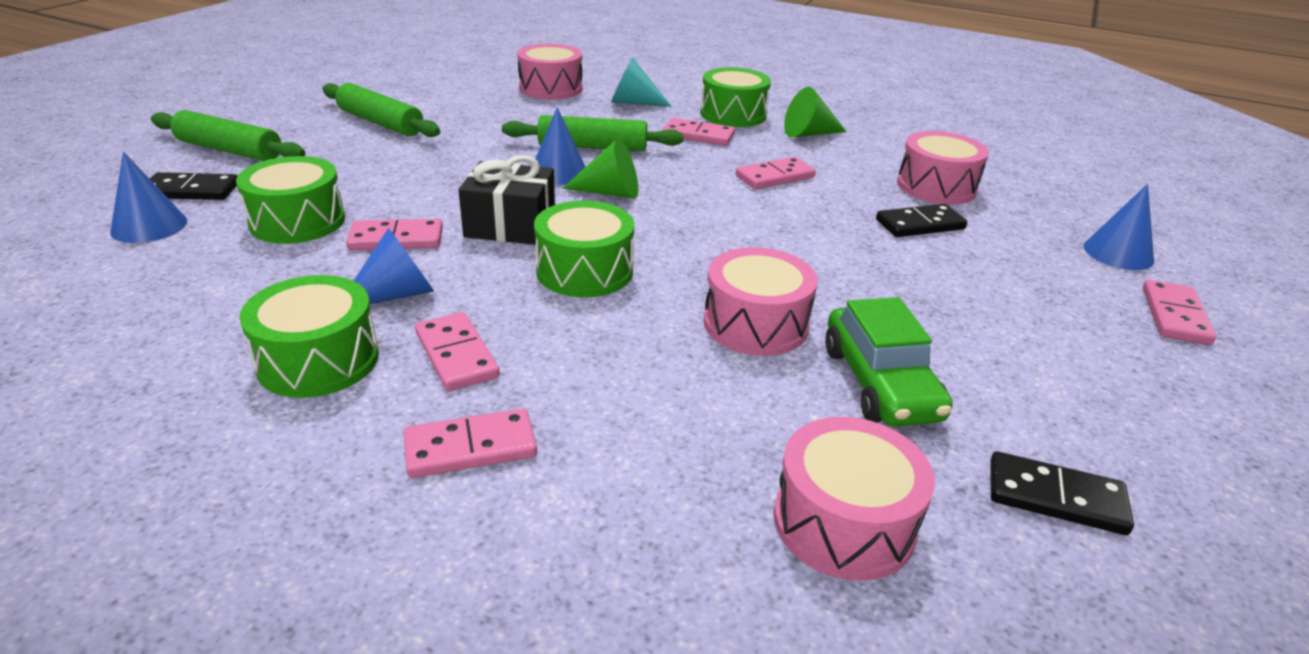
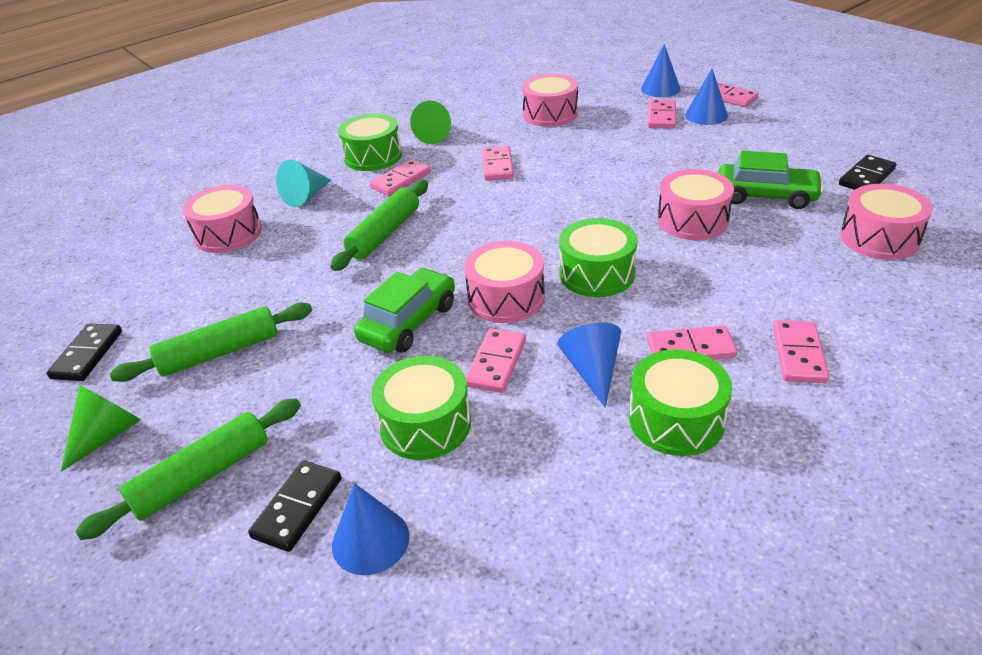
camera: 60 degrees left, 5 degrees up
(449, 185) = (408, 322): none -> green car
(510, 225) = (506, 298): black gift -> pink drum
(558, 172) = (422, 259): blue cone -> blue cone (706, 115)
(610, 192) = (477, 240): green cone -> green cone (107, 434)
(920, 224) = (597, 134): black domino -> black domino (87, 355)
(1029, 264) = (661, 116): none -> pink domino

